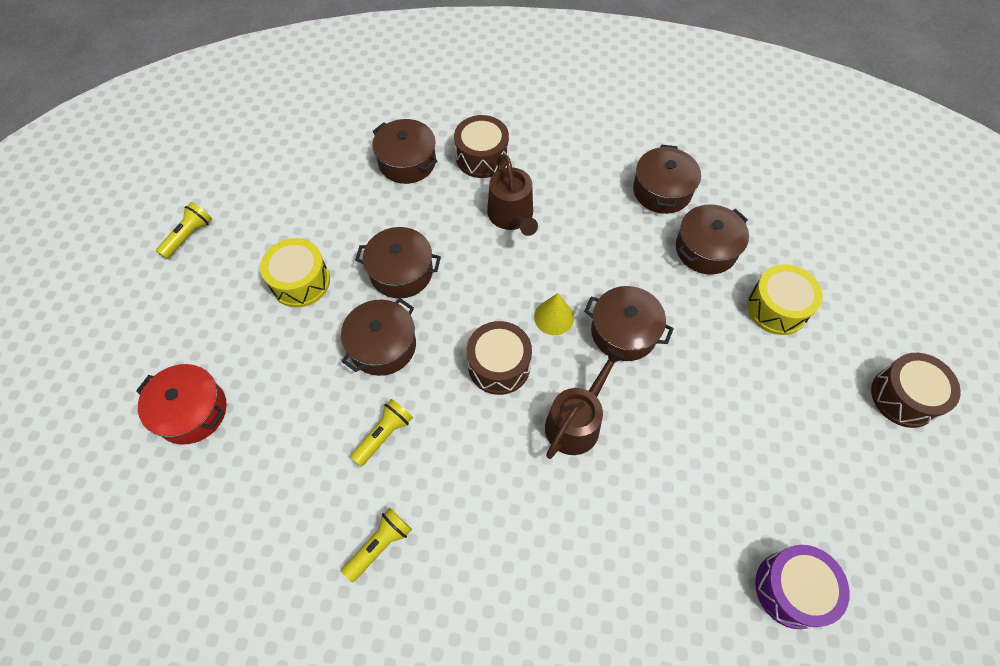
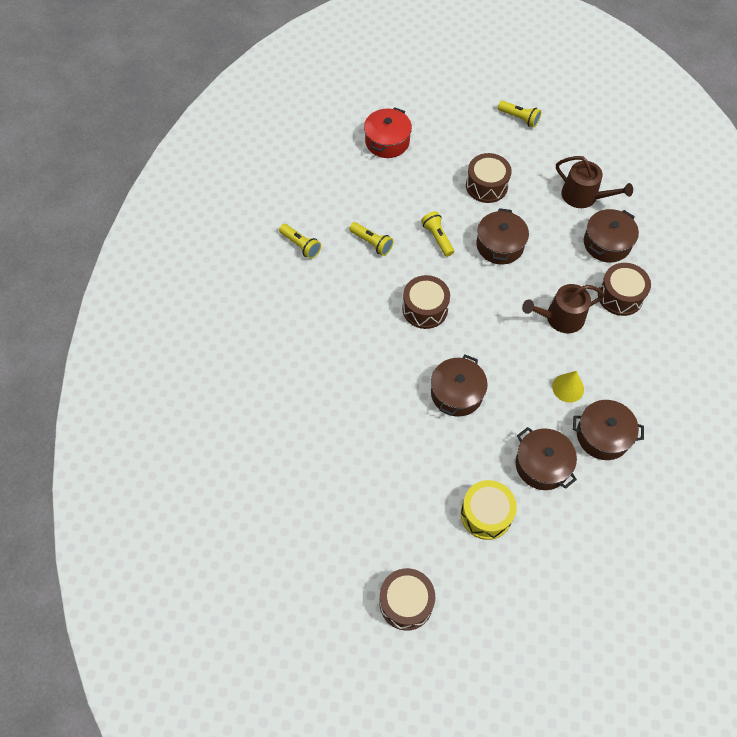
camera: 90 degrees right, 0 degrees up
(300, 282) = (486, 186): yellow drum -> brown drum
(383, 346) = (437, 238): brown pot -> yellow flashlight
(554, 317) = (467, 345): yellow cone -> yellow cone (568, 388)
(576, 421) = (382, 357): brown watering can -> brown watering can (584, 196)
(792, 589) = (261, 483): purple drum -> none

